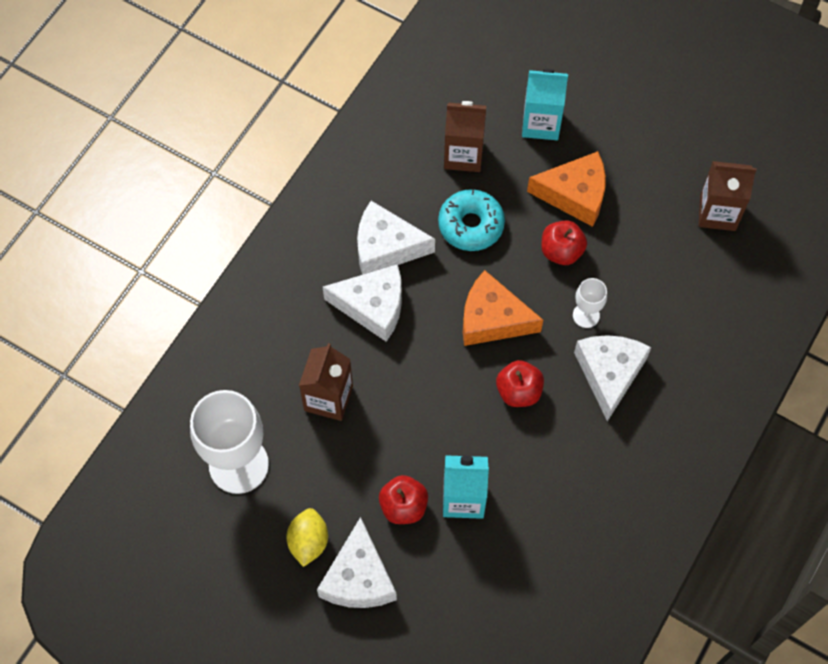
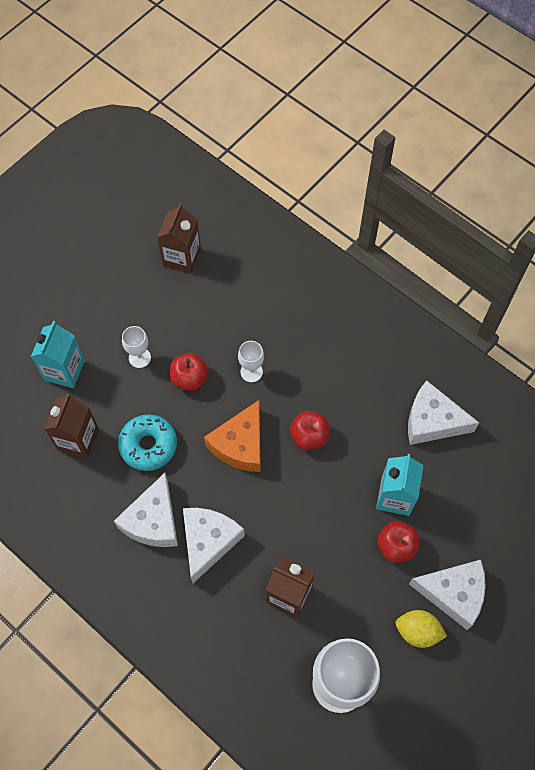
camera: 80 degrees left, 0 degrees up
(575, 194) = (139, 357): orange cheese -> white goblet
(609, 374) = (305, 365): white cheese -> white cheese (432, 421)

